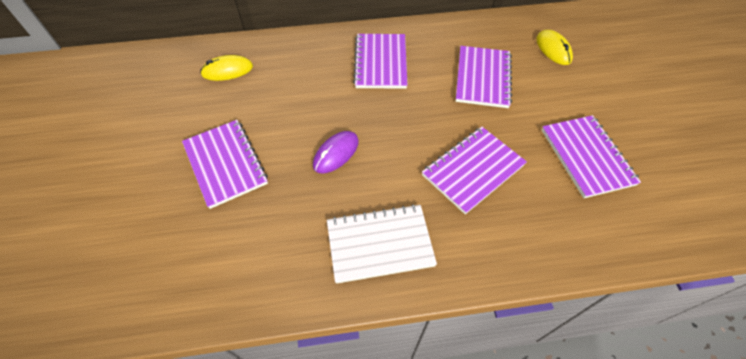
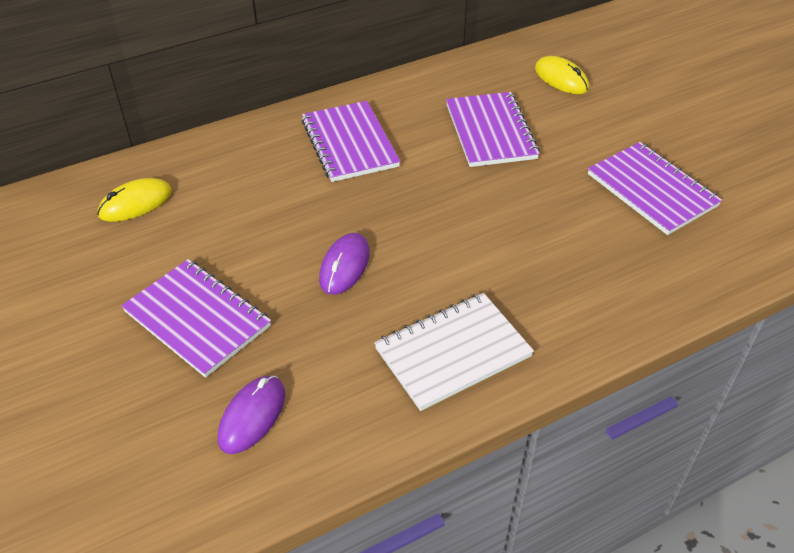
camera: 20 degrees left, 10 degrees down
(225, 247) = (252, 416): none -> purple mouse
(473, 170) = (527, 239): purple notebook -> none

